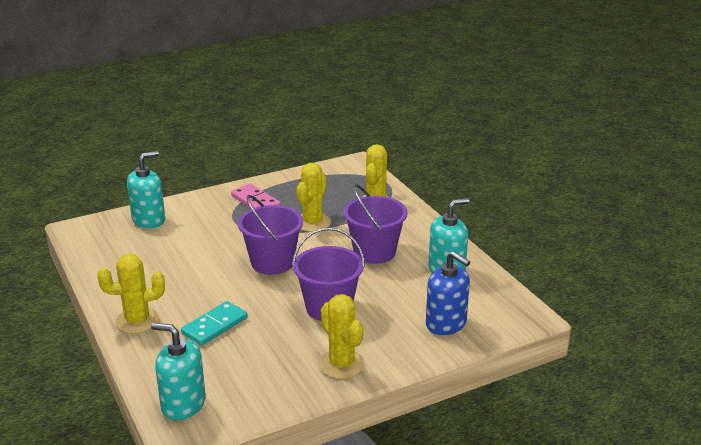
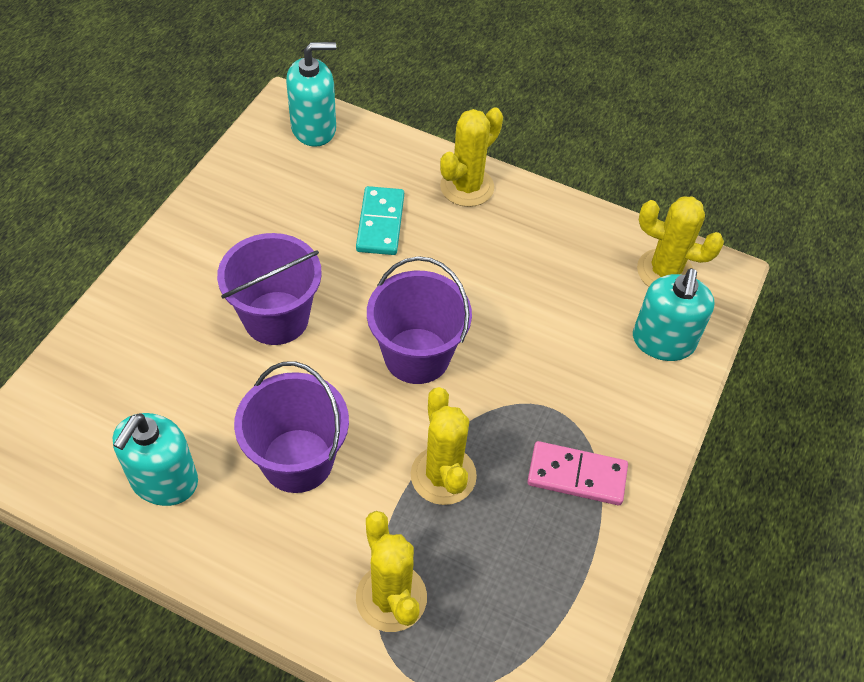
camera: 140 degrees right, 25 degrees up
(341, 364) = (197, 246): yellow cactus -> yellow cactus (665, 271)
(446, 324) = (109, 371): blue soap dispenser -> none

